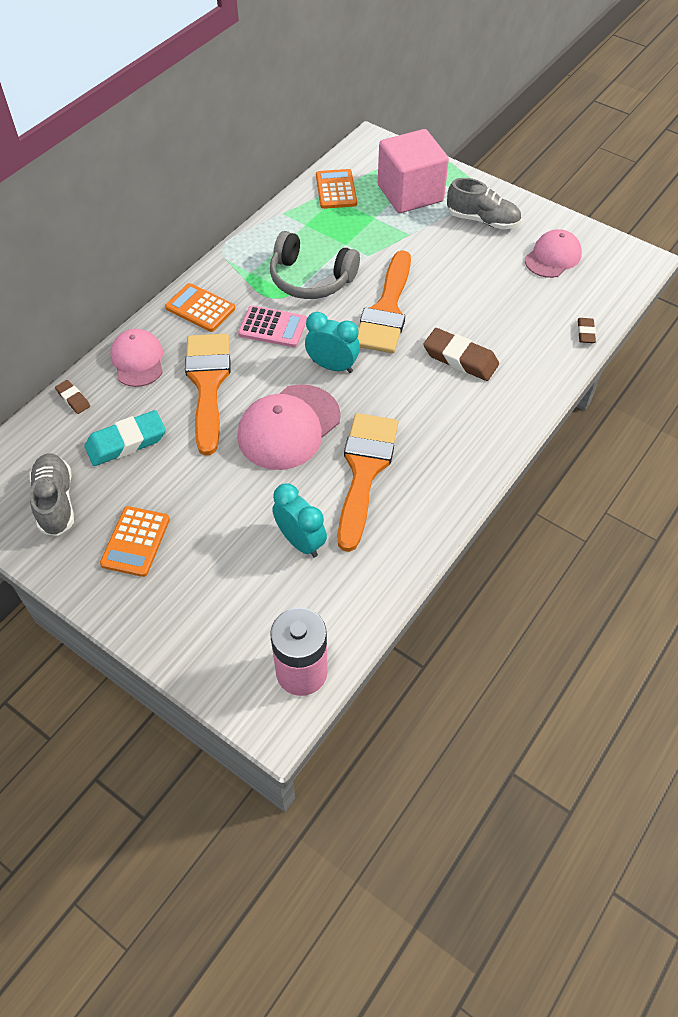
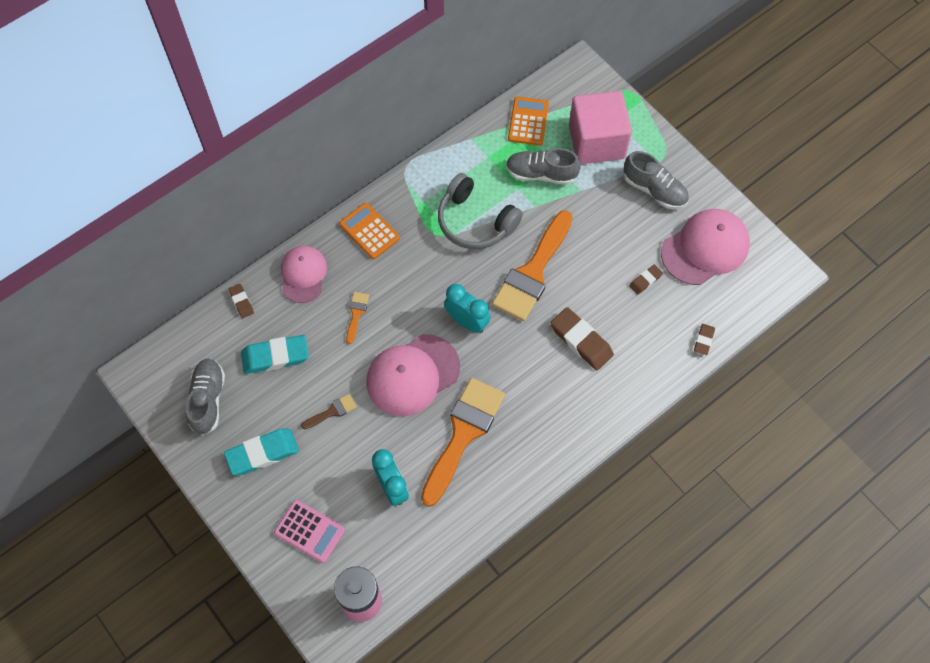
camera: 15 degrees right, 10 degrees up
(136, 542) = (262, 453): orange calculator -> turquoise eraser
(207, 481) = (332, 411): none -> brown brush
(208, 384) = (356, 314): orange brush -> orange brush, size x0.42
(272, 327) = (427, 267): pink calculator -> pink calculator (309, 531)
(364, 228) = (541, 174): none -> grey shoe
(505, 295) = (645, 281): none -> brown eraser
(553, 257) = (705, 248): pink cap -> pink cap, size x1.53

